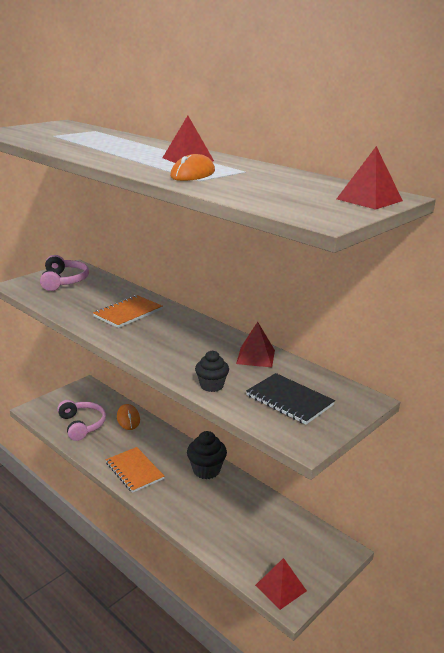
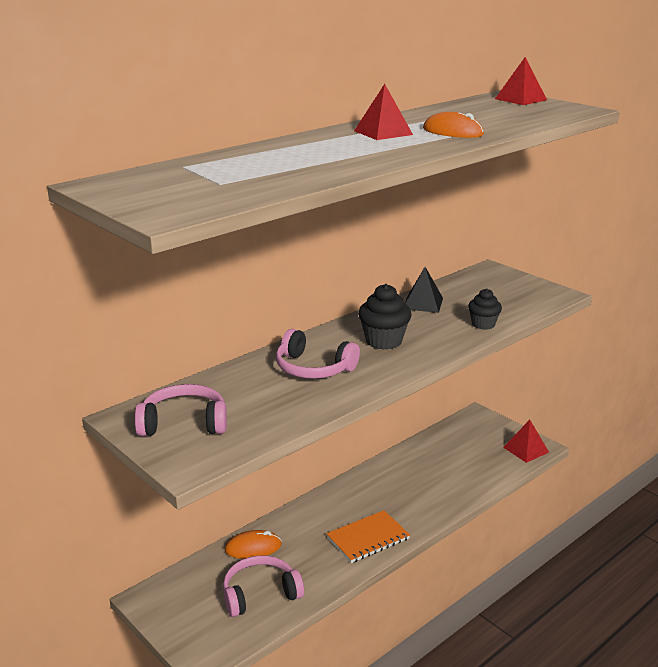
camera: 85 degrees left, 0 degrees up
(128, 313) = (313, 368): orange notebook -> pink headphones
(206, 470) = (368, 483): black cupcake -> black cupcake (383, 341)
(255, 357) = (423, 303): red pyramid -> black pyramid
(289, 400) = (500, 295): black notebook -> none

